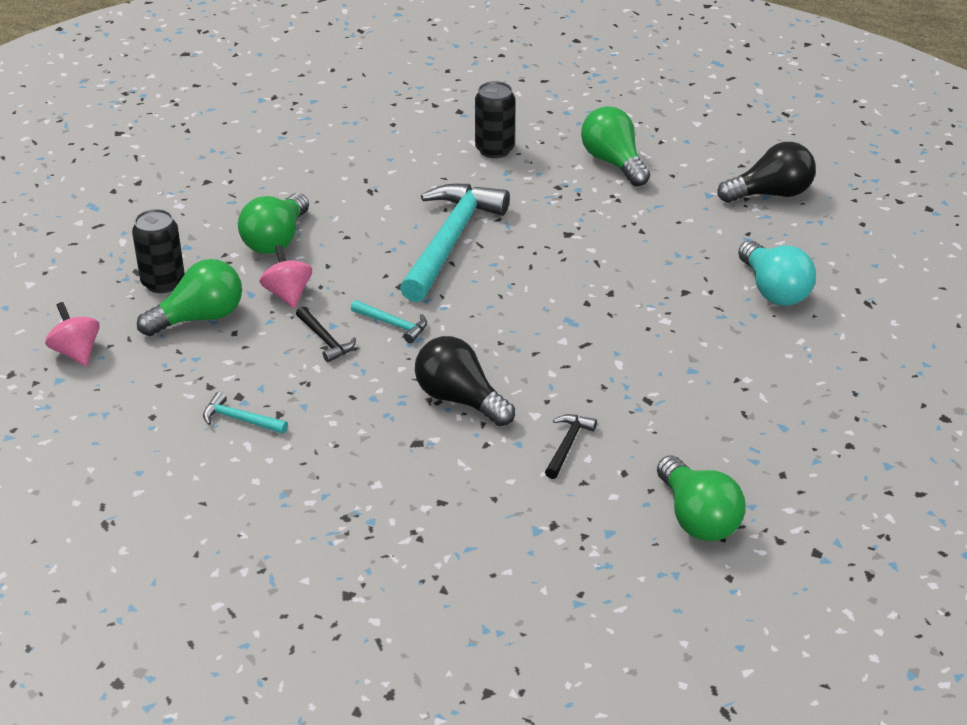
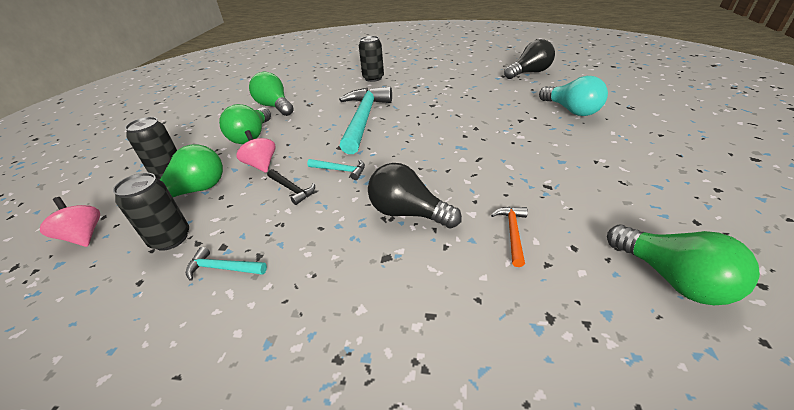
camera: 10 degrees left, 0 degrees up
(179, 375) = (171, 239): none -> black can
(567, 445) = (512, 233): black hammer -> orange hammer
(613, 162) = (439, 74): green light bulb -> green light bulb (275, 106)

